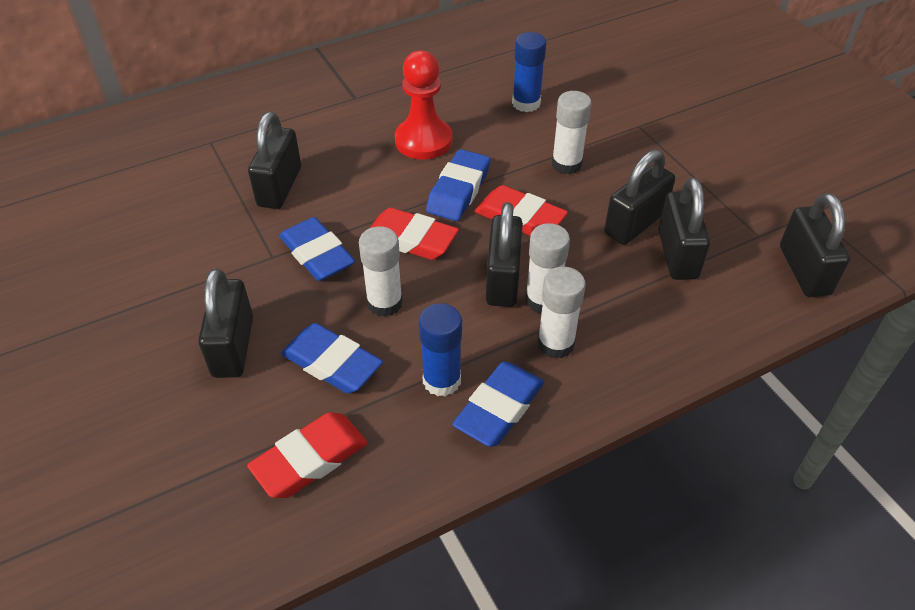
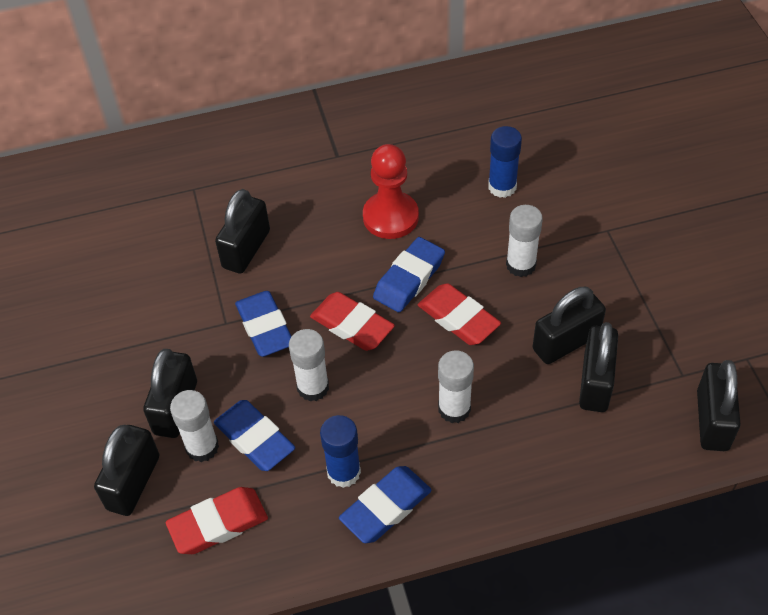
camera: 15 degrees right, 5 degrees up
(503, 280) = (424, 382): black padlock -> black padlock (133, 482)
(555, 343) = (453, 455): white glue stick -> white glue stick (202, 447)

